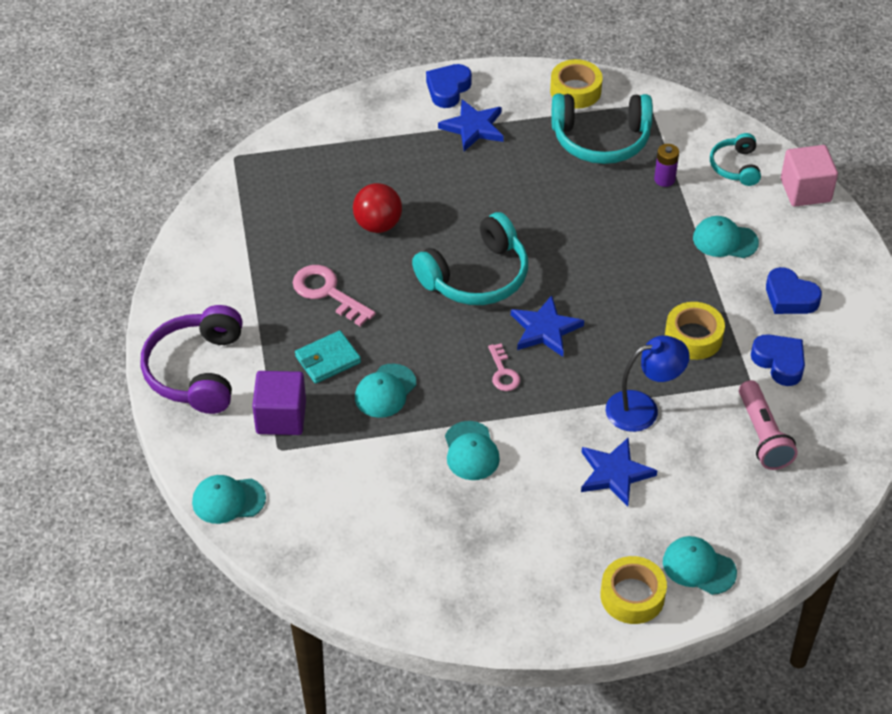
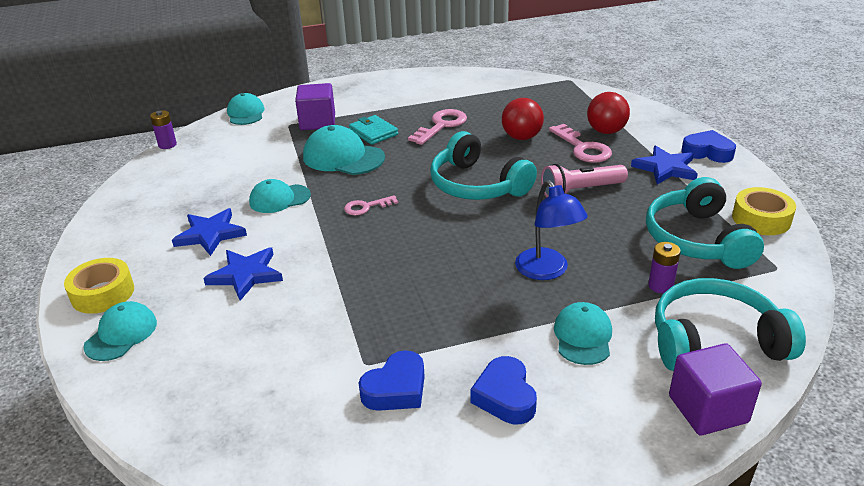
camera: 85 degrees right, 15 degrees down
(197, 371) = (358, 91): purple headphones -> none
(302, 585) = (167, 145): none -> purple battery
(382, 153) = (606, 131): none -> red ball
(385, 391) = (343, 157): turquoise cap -> turquoise cap, size x1.52
(416, 179) = (583, 148): none -> pink key
(545, 329) = (420, 224): blue star -> blue star (210, 234)
(642, 408) = (325, 288): blue lamp -> blue lamp (547, 271)
(693, 337) = (426, 318): yellow tape -> none
(735, 166) = (715, 341): turquoise headphones -> turquoise headphones, size x1.79
(763, 435) = (286, 377): pink flashlight -> pink flashlight (581, 191)
(790, 297) = (505, 396): blue heart -> blue heart turned 45 degrees counterclockwise
(805, 190) = (708, 409): pink cube -> purple cube

